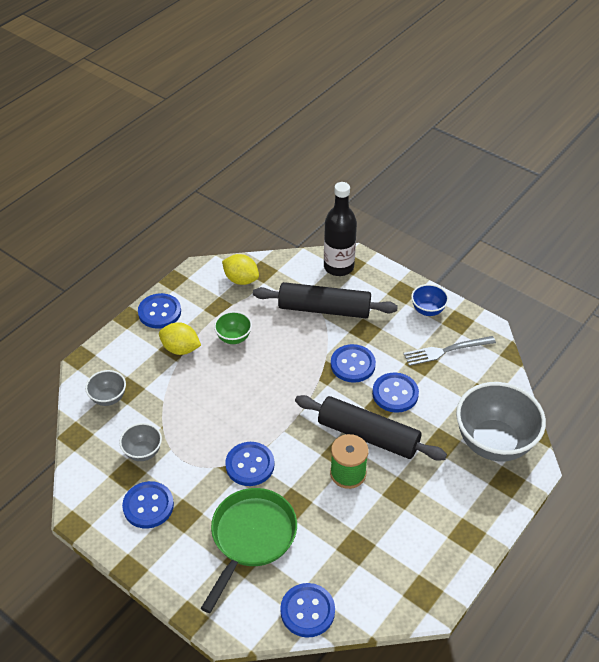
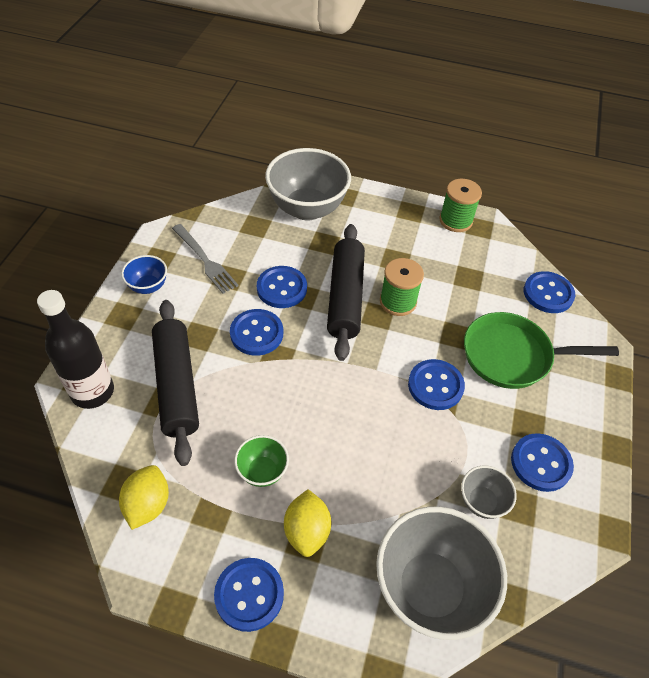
camera: 115 degrees left, 5 degrees up
(108, 398) = (430, 588): grey bowl -> grey bowl, size x2.08
(439, 572) = (455, 220): none -> green spool

